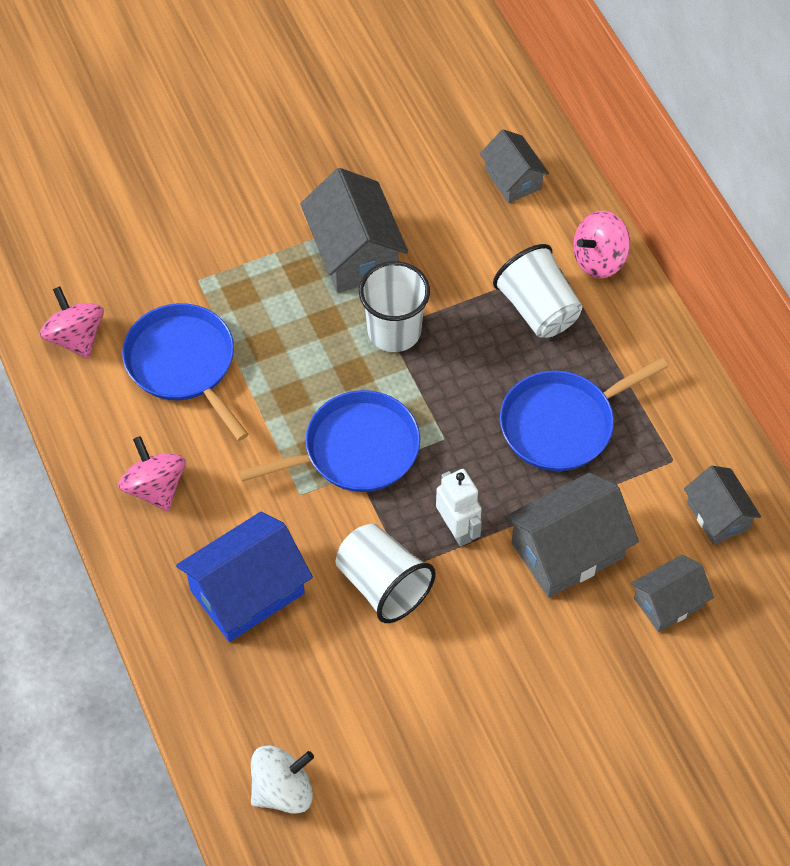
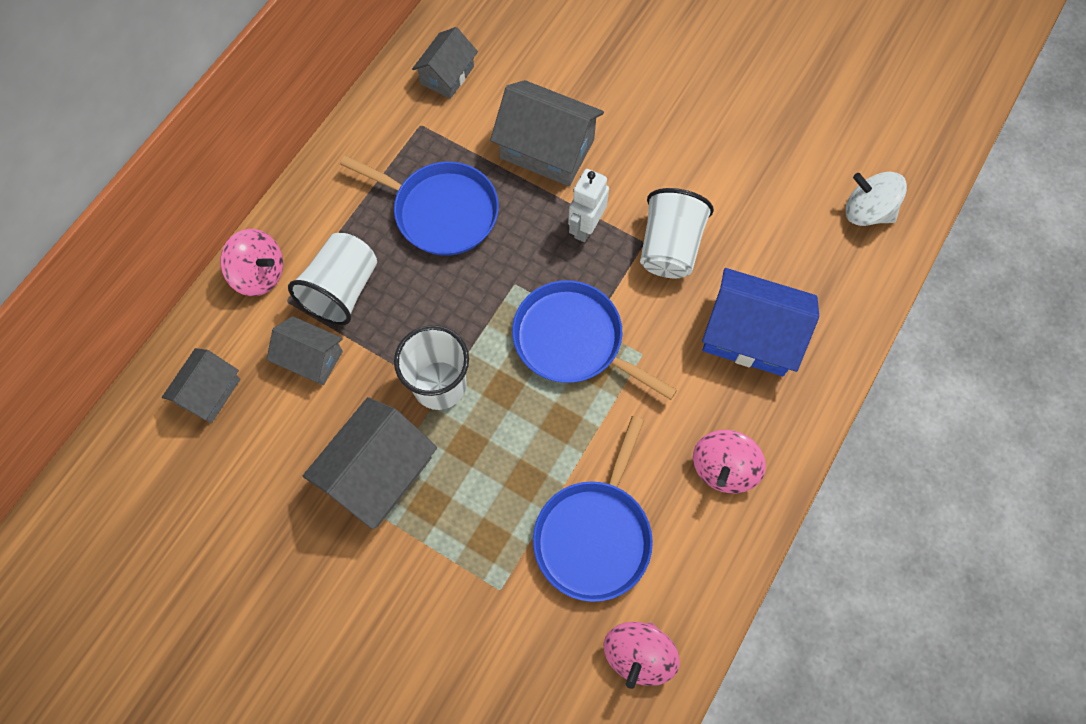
camera: 125 degrees left, 10 degrees up
(668, 602) = (539, 69): grey house -> grey house (311, 358)

